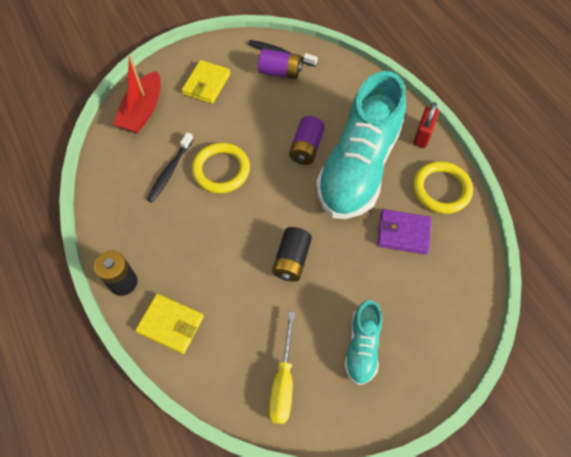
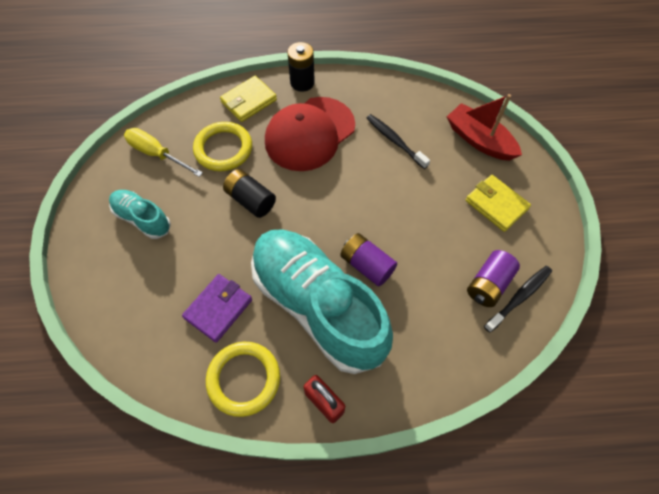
camera: 115 degrees right, 0 degrees up
(191, 244) = (309, 134): none -> red cap
(221, 170) = (376, 180): yellow ring -> yellow ring (223, 149)

